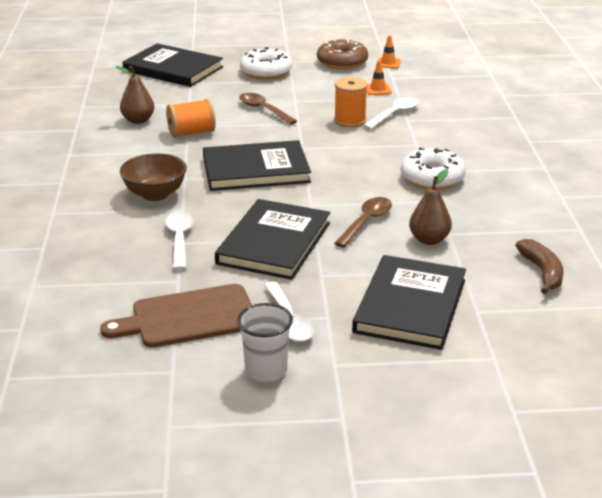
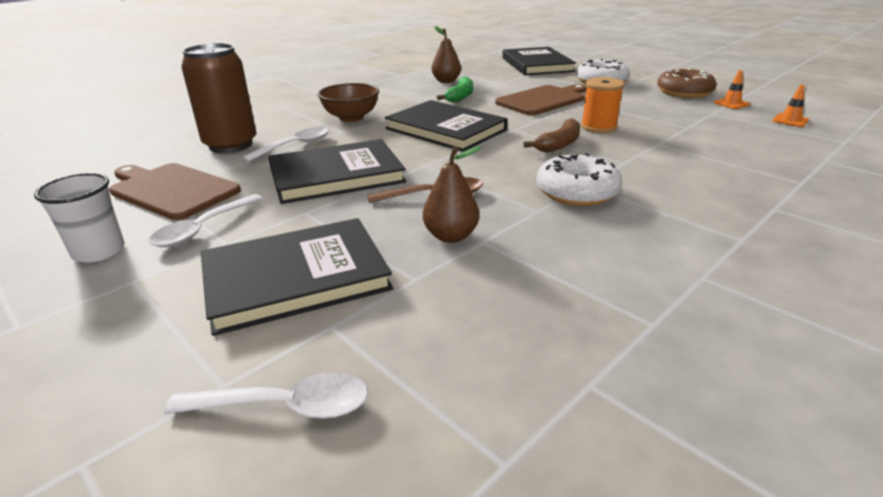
camera: 50 degrees right, 0 degrees up
(123, 266) = (231, 145): none -> brown can
(191, 133) = (460, 96): orange spool -> green banana
(263, 110) = (543, 100): brown spoon -> brown cutting board
(377, 89) = (677, 116): orange traffic cone -> orange traffic cone (790, 120)
(395, 114) = (654, 136): white spoon -> white spoon (285, 406)
(542, 272) = (491, 338): brown banana -> brown banana (559, 144)

